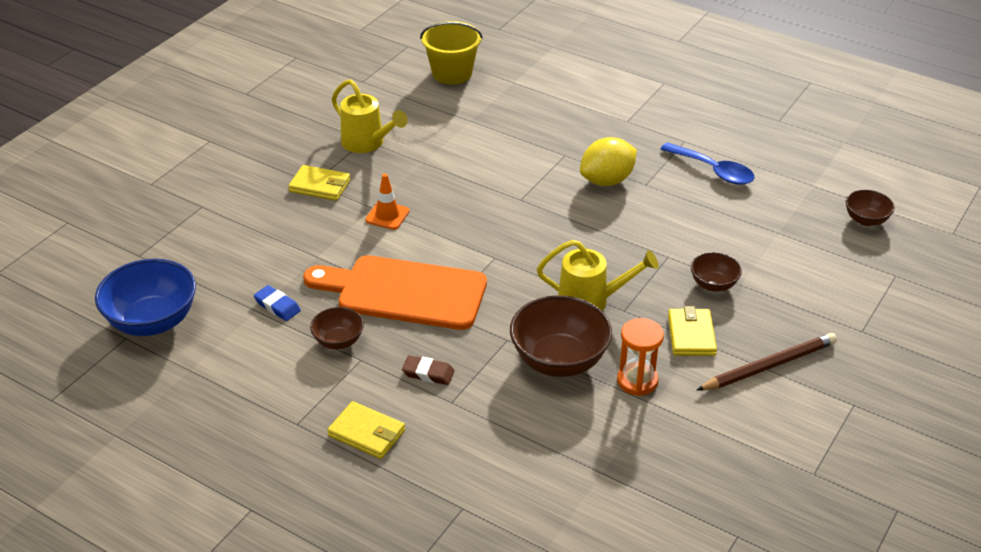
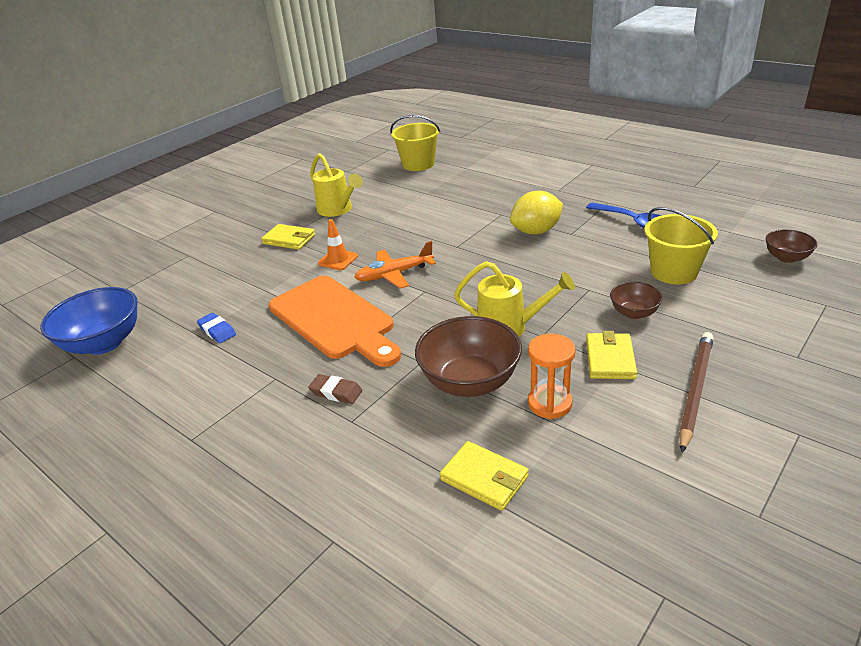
camera: 10 degrees right, 5 degrees down
(338, 341) = (260, 361): brown bowl -> none
(367, 433) = (256, 451): yellow wallet -> yellow wallet (484, 478)
(404, 292) = (334, 319): orange cutting board -> orange cutting board turned 150 degrees counterclockwise
(457, 236) = (394, 274): none -> orange plane
(753, 236) = (674, 272): none -> yellow bucket
(769, 366) = (695, 390): brown pencil -> brown pencil turned 45 degrees counterclockwise

